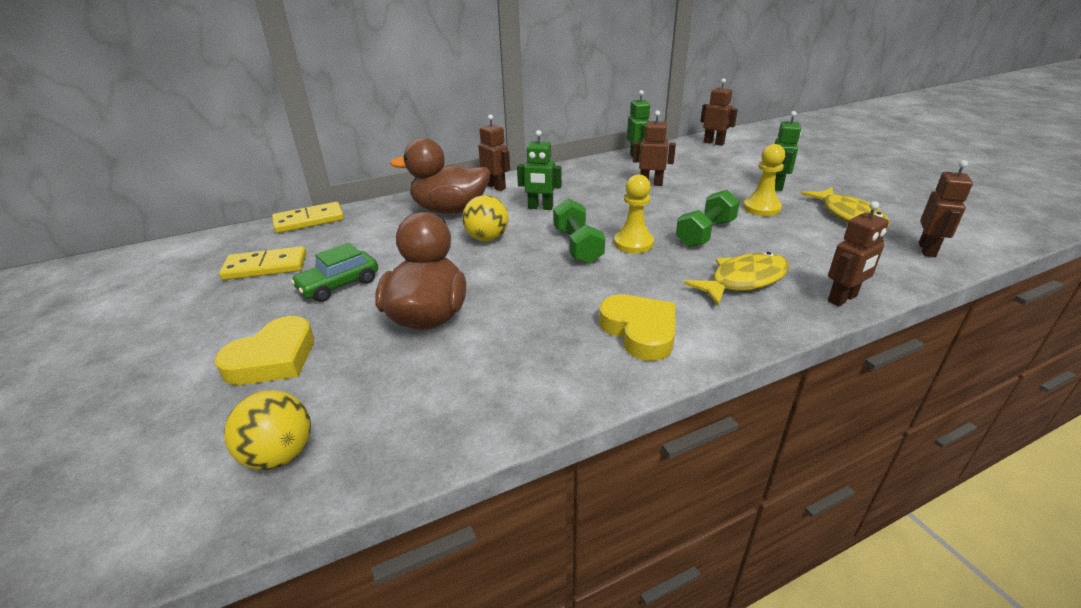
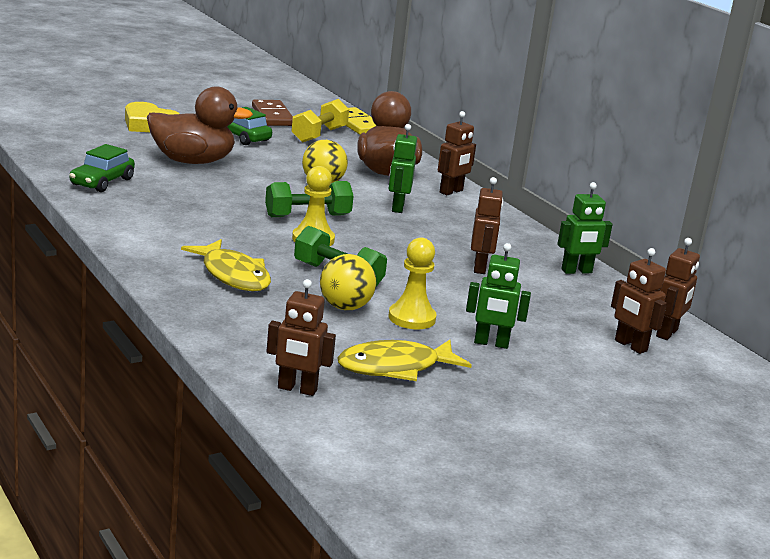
camera: 80 degrees right, 10 degrees down
(265, 267) = (272, 116): yellow domino -> brown domino
(280, 455) = (59, 130): yellow ball -> yellow ball (345, 307)
(340, 240) = (319, 135): none -> yellow dumbbell
(515, 385) = (102, 182): none -> green car
(640, 331) = (157, 223): yellow heart -> none
(842, 299) = (193, 312): brown robot -> brown robot (630, 346)

